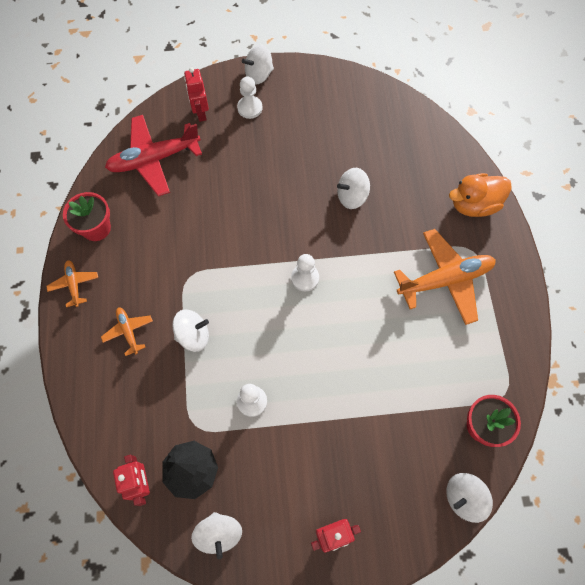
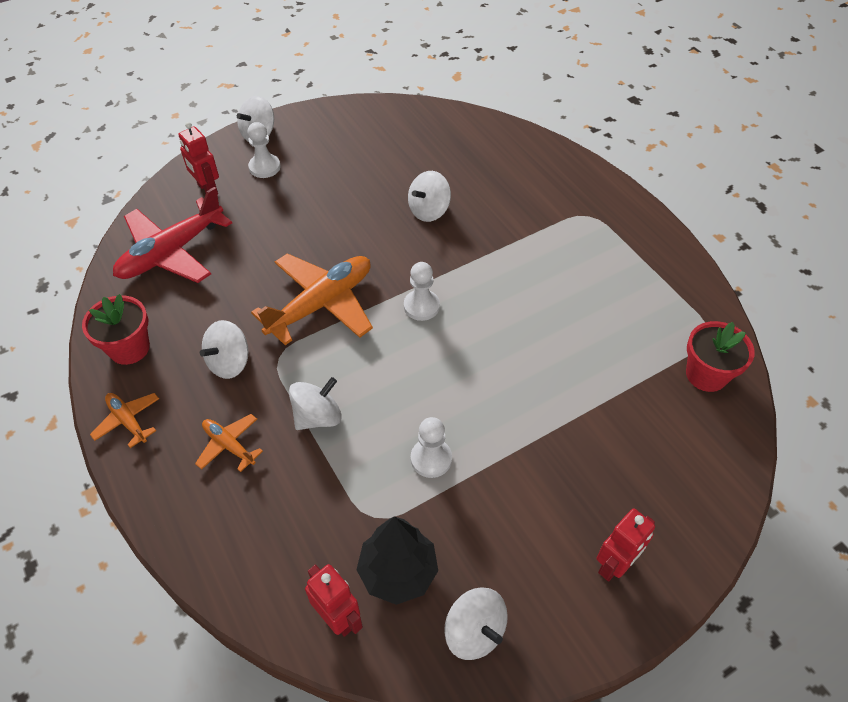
camera: 25 degrees left, 15 degrees down
(445, 280) = (577, 252): orange plane -> orange plane (321, 304)
(463, 498) = (734, 455): white spinning top -> white spinning top (229, 362)
(474, 204) = (563, 175): orange duck -> none

